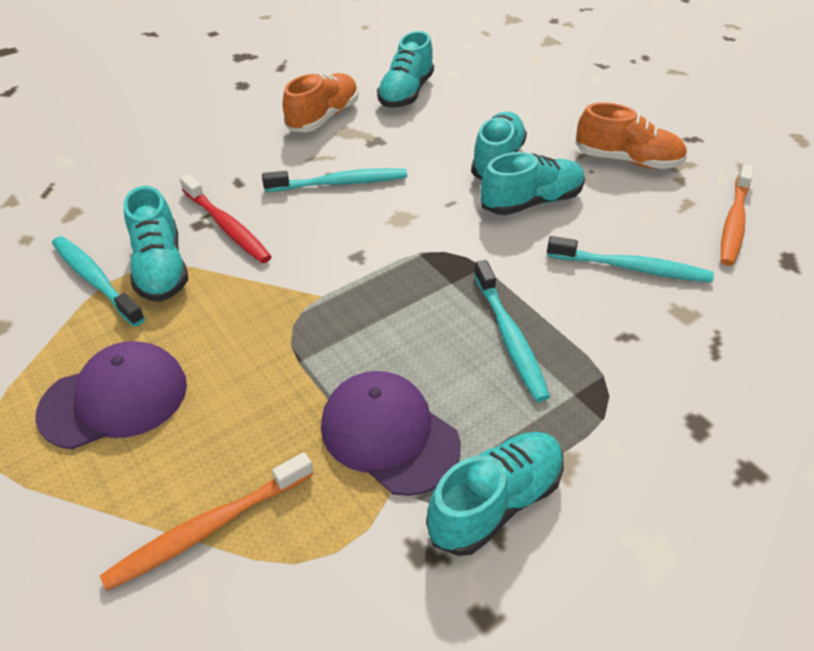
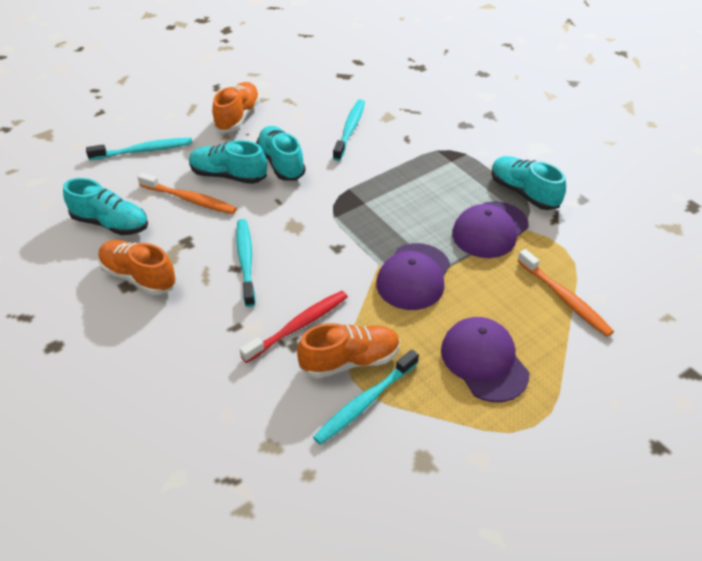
camera: 90 degrees left, 0 degrees up
(161, 268) = (350, 361): turquoise shoe -> orange shoe
(291, 331) = (413, 277): none -> purple cap
(509, 337) = (411, 181): turquoise toothbrush -> turquoise toothbrush (144, 150)
(734, 222) = (308, 87): orange toothbrush -> orange toothbrush (190, 199)

